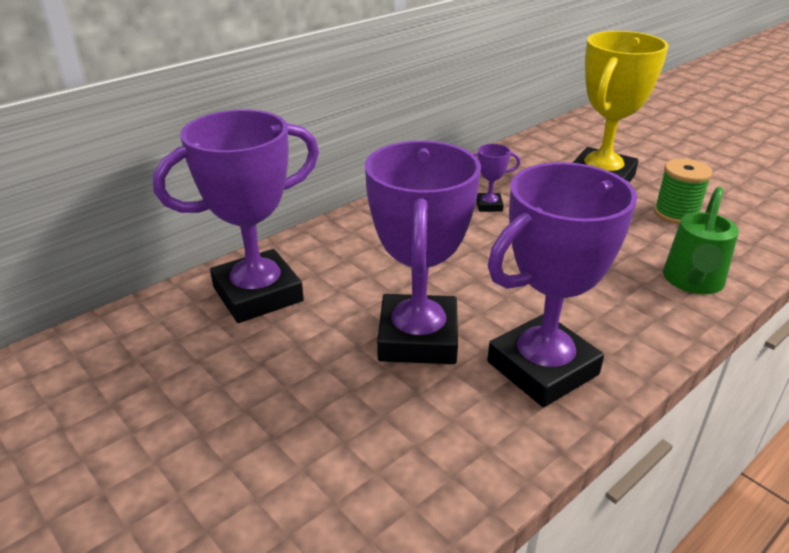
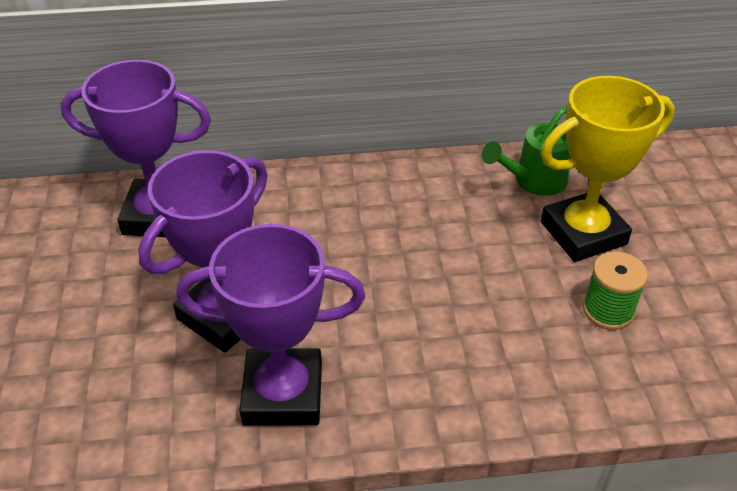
camera: 35 degrees right, 10 degrees up
(489, 205) = (433, 214): purple trophy -> none
(692, 282) = (516, 390): green watering can -> green watering can (533, 182)

